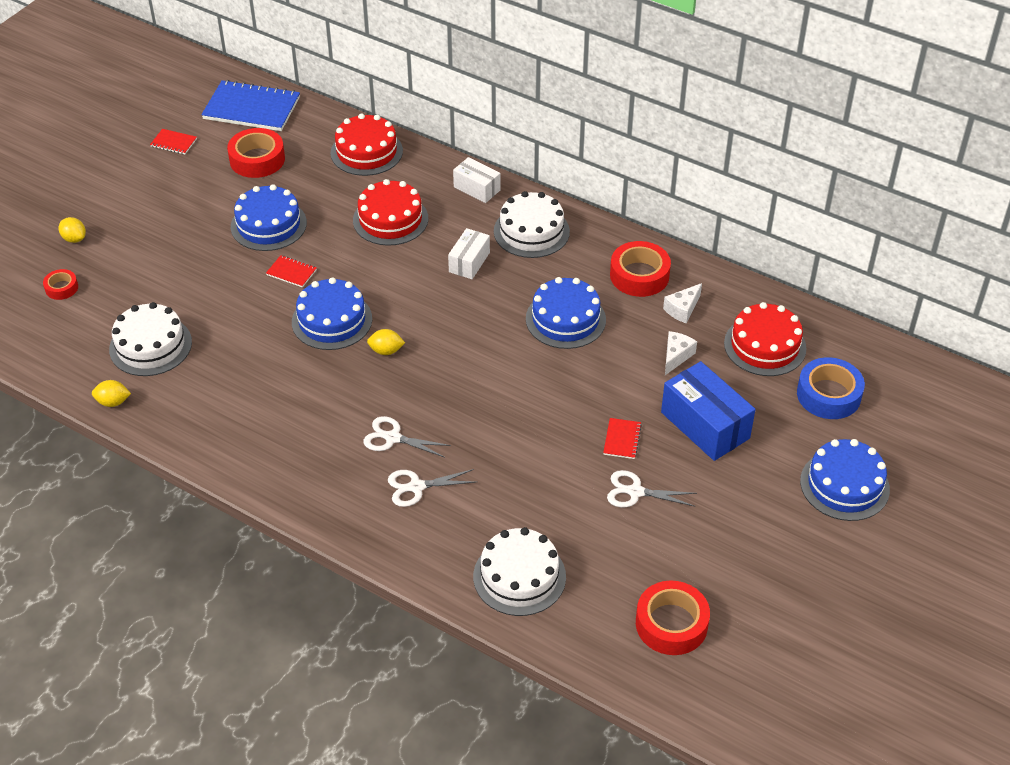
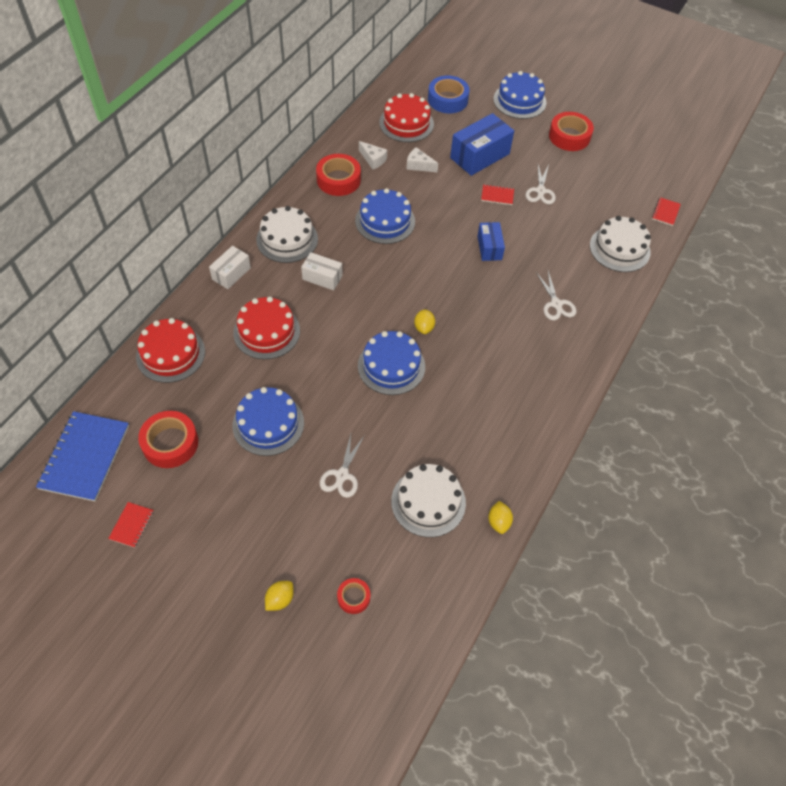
camera: 95 degrees left, 10 degrees up
(291, 272) = (333, 400): red notebook -> red notebook (665, 212)
(392, 438) = (512, 320): white scissors -> white scissors (342, 475)
(519, 423) = (489, 248): none -> blue box
(671, 624) = (637, 180): red tape -> red tape (569, 136)

